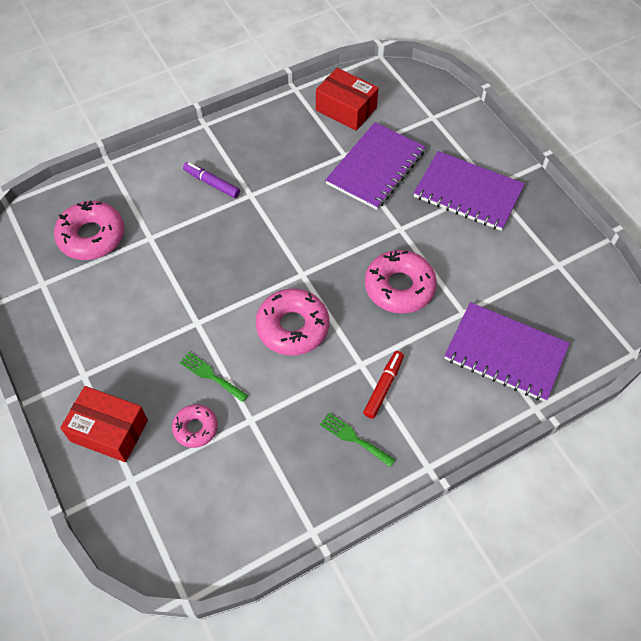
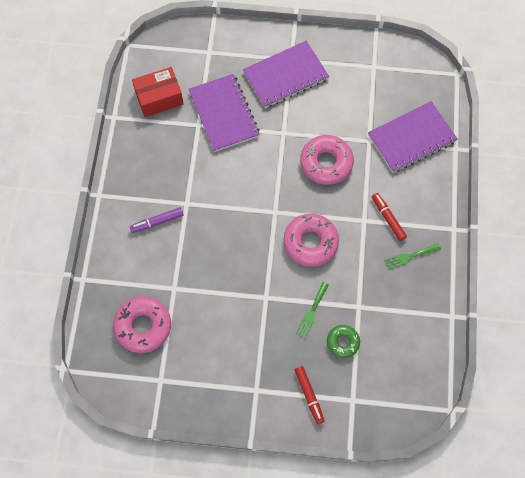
camera: 55 degrees left, 10 degrees up
(109, 430) = (309, 395): red box -> red marker
(195, 428) = (343, 342): pink donut -> green donut
(211, 376) = (312, 312): green fork -> green fork turned 45 degrees counterclockwise

